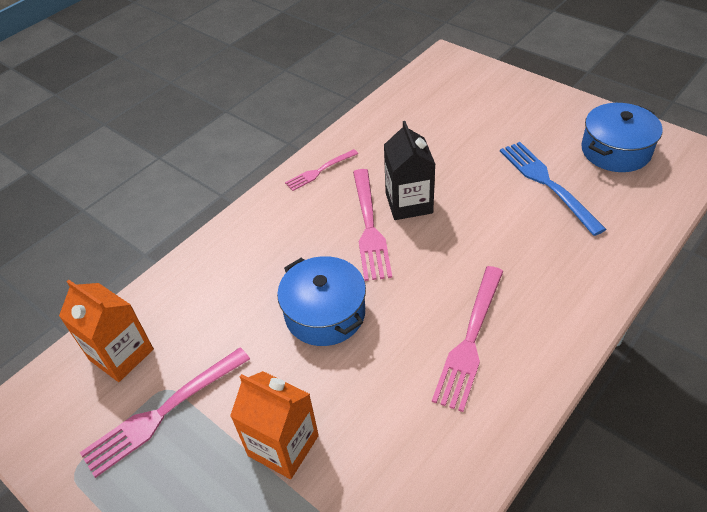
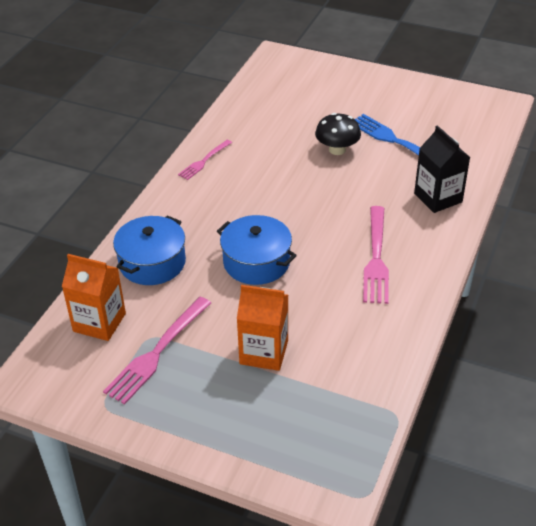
camera: 20 degrees left, 5 degrees down
(369, 227) = (265, 196): pink fork -> none
(409, 203) = (290, 173): black carton -> black carton (438, 198)
(473, 182) = (337, 150): none -> black mushroom
(615, 150) = (440, 110): blue pot -> blue pot (152, 262)

